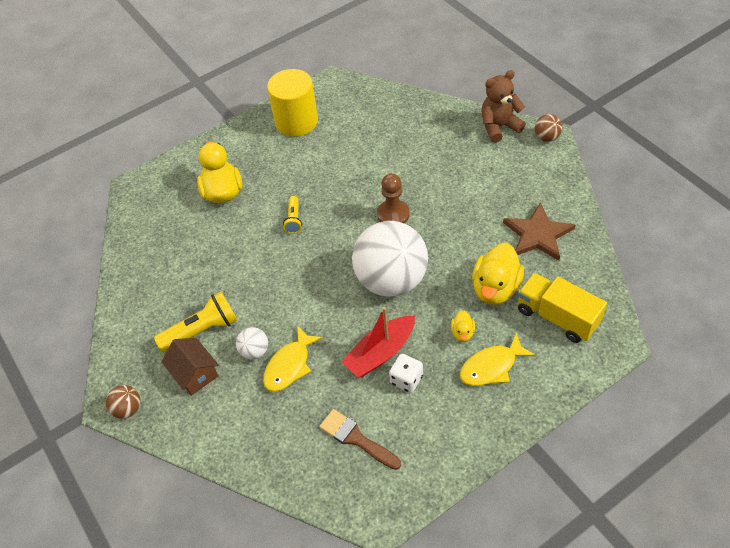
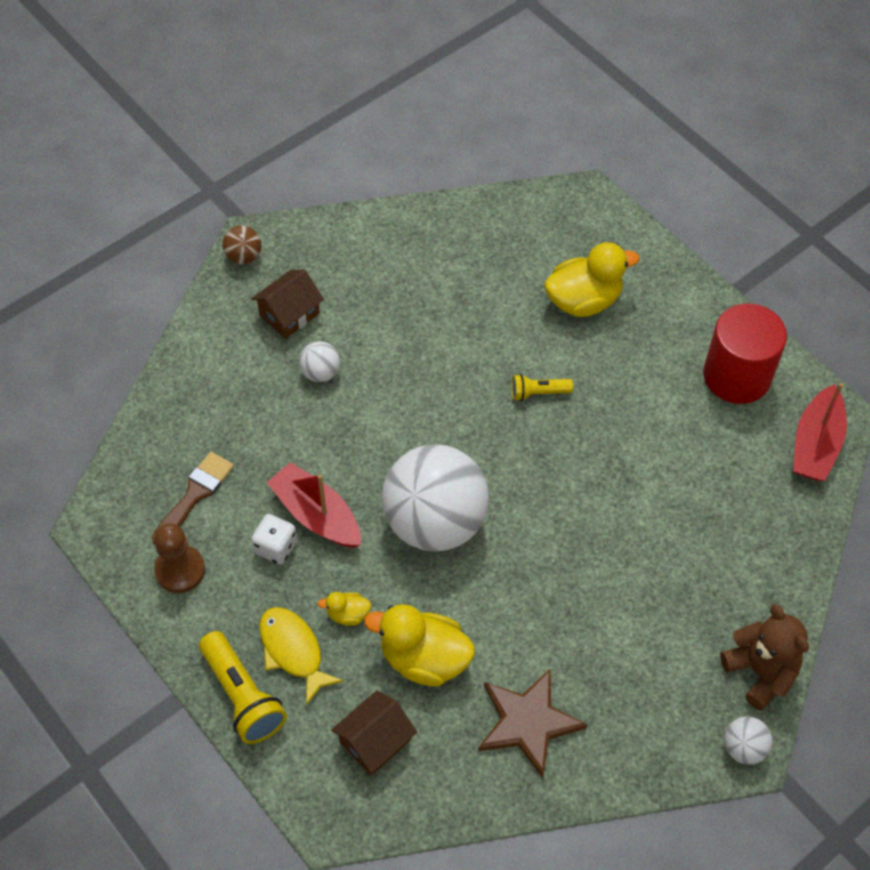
camera: 80 degrees right, 5 degrees up
(202, 330) = (351, 312): yellow flashlight -> yellow flashlight (242, 696)
(289, 365) = (299, 413): yellow fish -> none
(296, 121) = (737, 376): yellow cylinder -> red cylinder
(350, 91) = (816, 444): none -> red boat
(393, 214) = (556, 519): brown pawn -> brown pawn (180, 570)
(546, 137) = (744, 748): brown ball -> white ball
(557, 317) = (375, 741): yellow truck -> brown house

